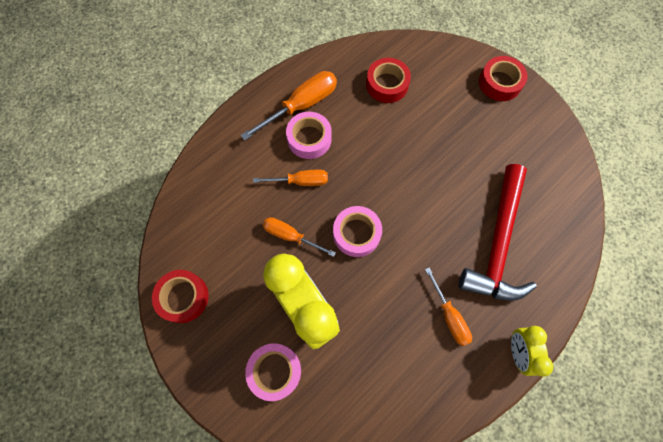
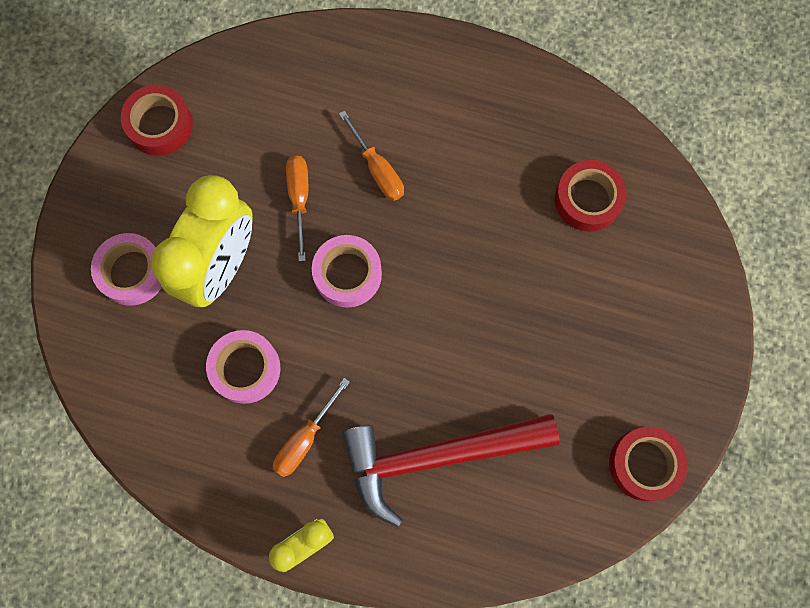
camera: 60 degrees right, 5 degrees up
(301, 105) = (485, 109): orange screwdriver -> none
(309, 139) = (443, 146): pink tape -> pink tape (245, 369)
(500, 83) = (690, 350): red tape -> red tape (644, 464)

